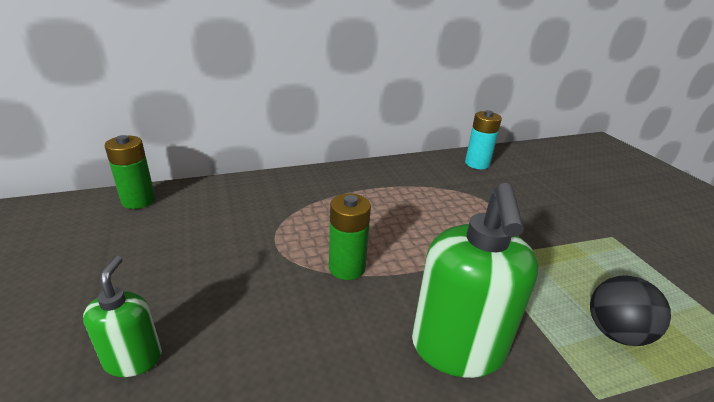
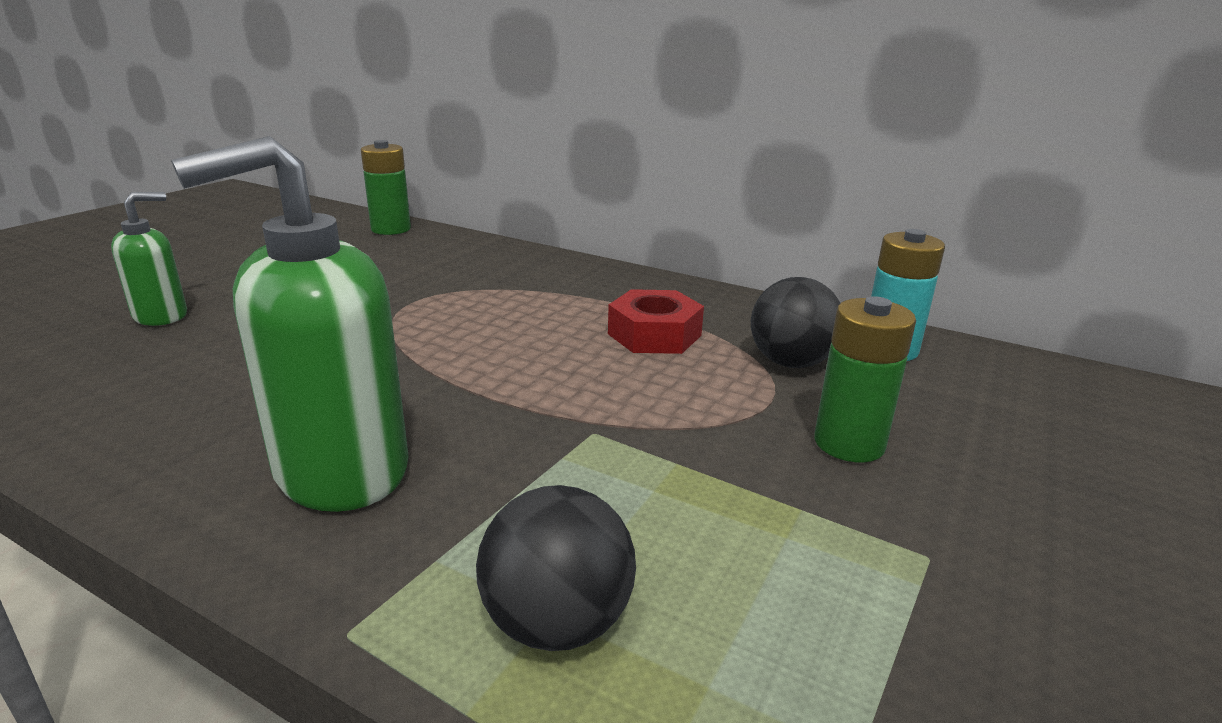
camera: 50 degrees right, 5 degrees down
(347, 268) = (420, 351): green battery -> green battery (849, 443)
(408, 198) = (654, 335): none -> red nut
(467, 186) = (790, 363): none -> black ball

